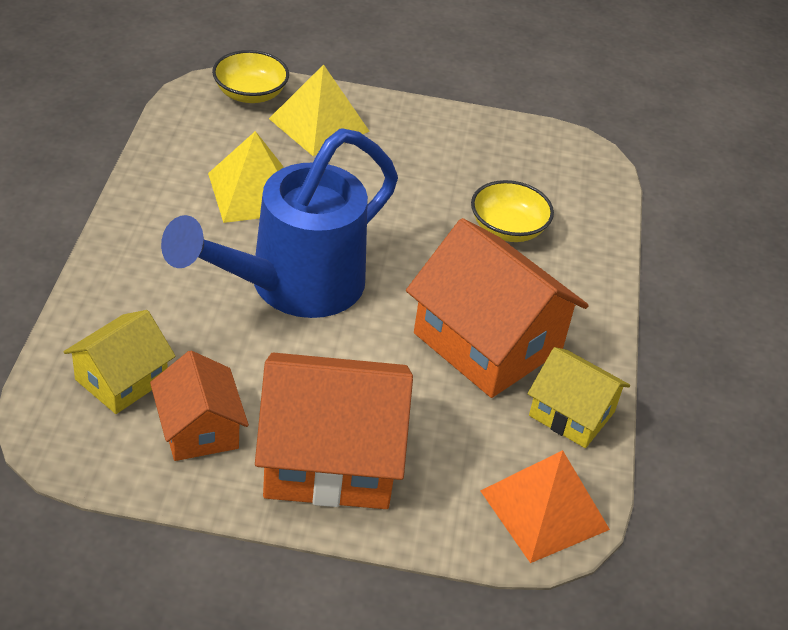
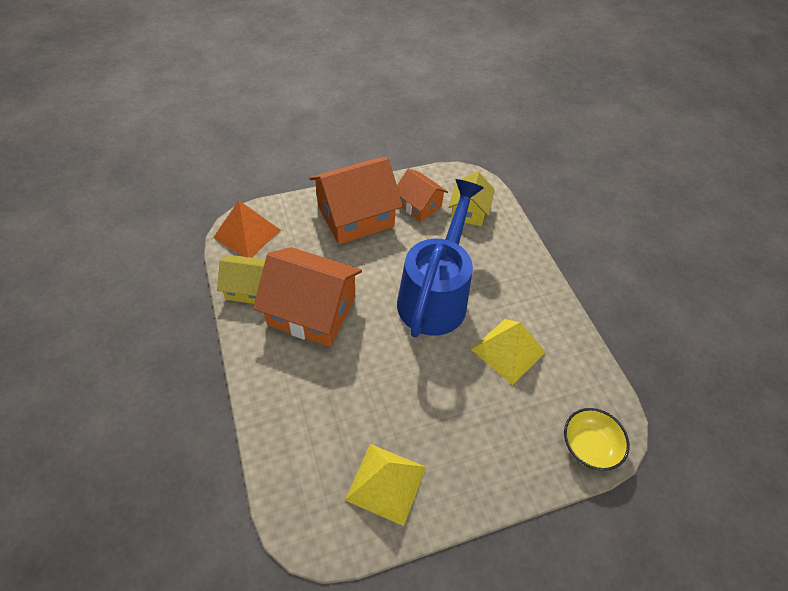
camera: 155 degrees right, 10 degrees up
(319, 125) = (521, 441): yellow pyramid -> yellow pyramid (386, 483)
(507, 229) = (338, 408): yellow bowl -> none

